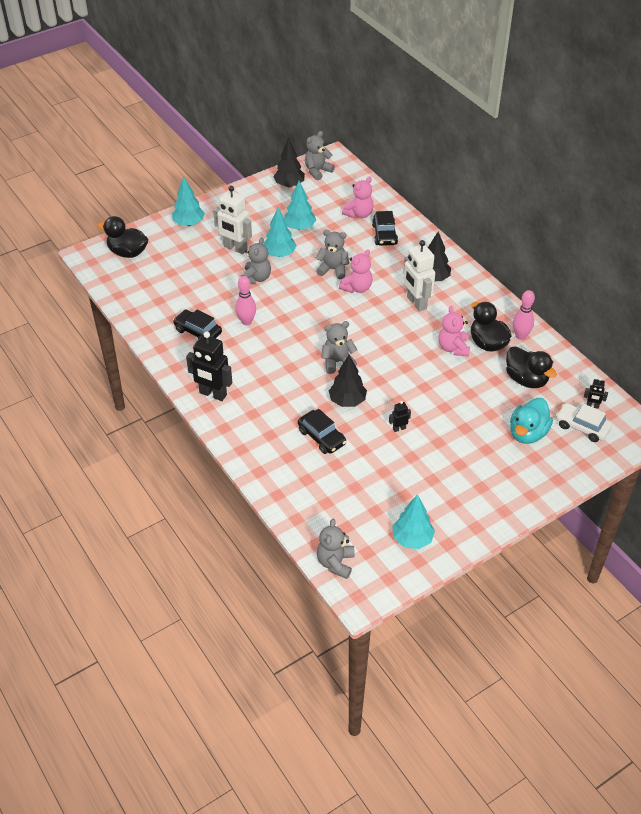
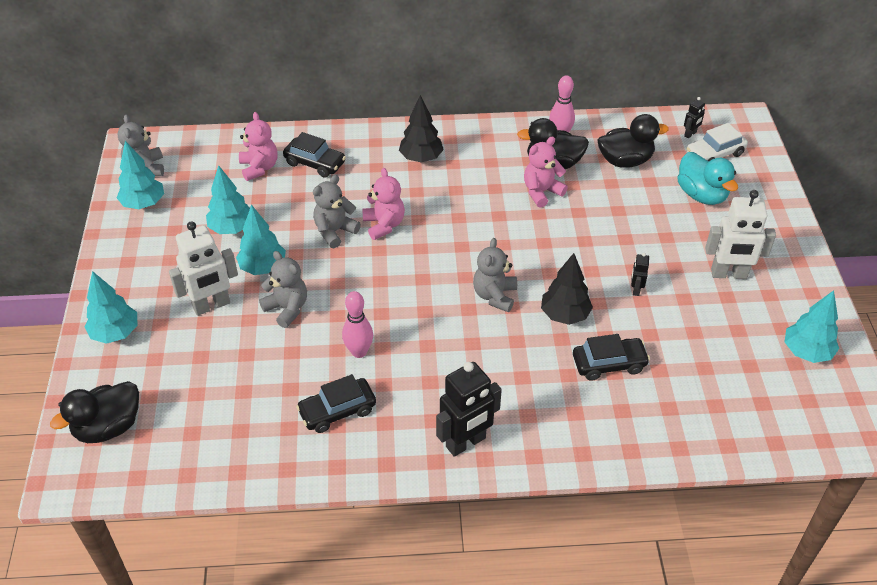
camera: 60 degrees left, 0 degrees up
(289, 185) = (143, 204): black tree -> turquoise tree
(335, 563) = (813, 437): grey teddy bear -> none
(416, 303) = (449, 188): white robot -> white robot (728, 274)
(453, 348) = (541, 192): pink teddy bear -> pink teddy bear turned 120 degrees clockwise

